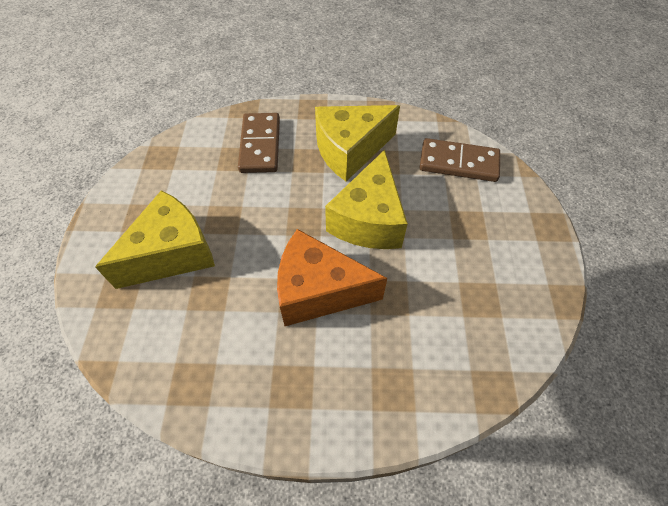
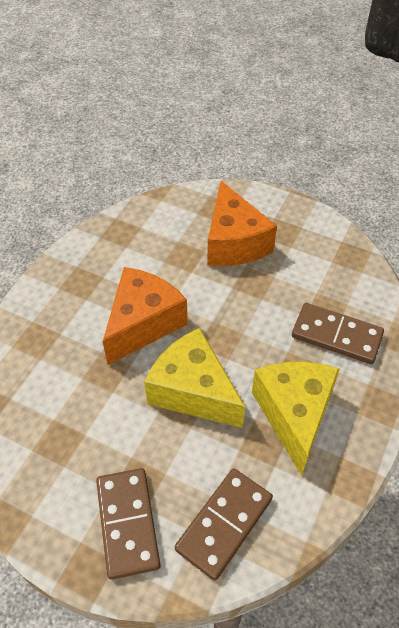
camera: 115 degrees right, 5 degrees down
(172, 253) = (234, 242): yellow cheese -> orange cheese
(502, 216) = (128, 523): none -> brown domino

